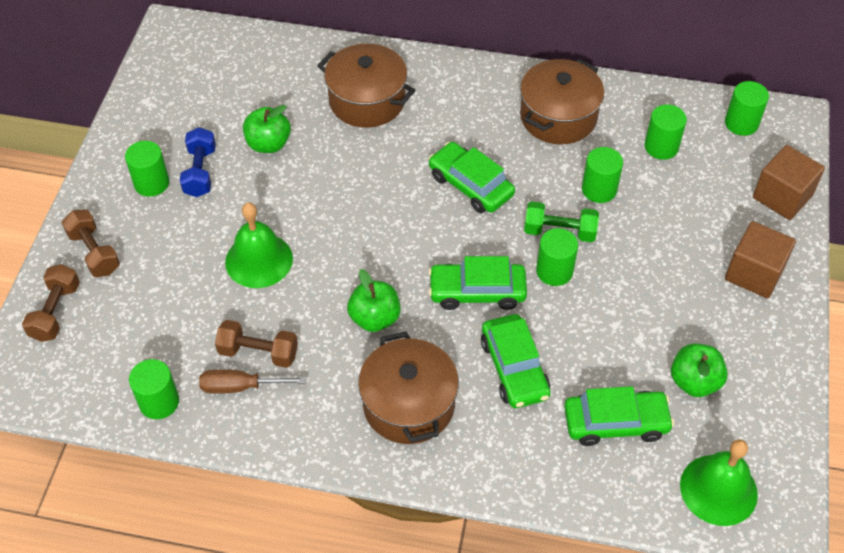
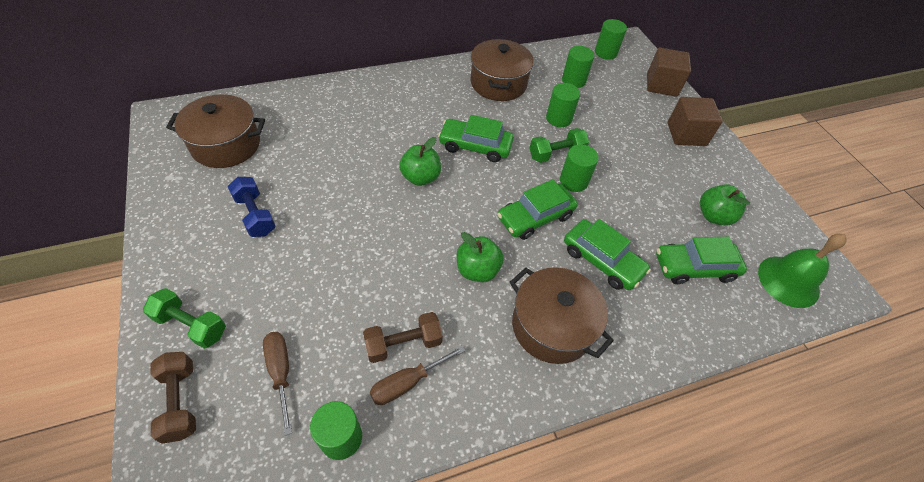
camera: 35 degrees left, 0 degrees up
(94, 252) = (191, 325): brown dumbbell -> green dumbbell
(142, 327) = (281, 373): none -> brown screwdriver
(151, 183) = (215, 241): green cylinder -> none
(259, 260) = (352, 265): green bell -> none
(268, 144) = (302, 172): green apple -> green apple (420, 177)
(367, 100) = (360, 116): brown pot -> brown pot (226, 145)
(615, 423) = (694, 267): green car -> green car turned 150 degrees counterclockwise

